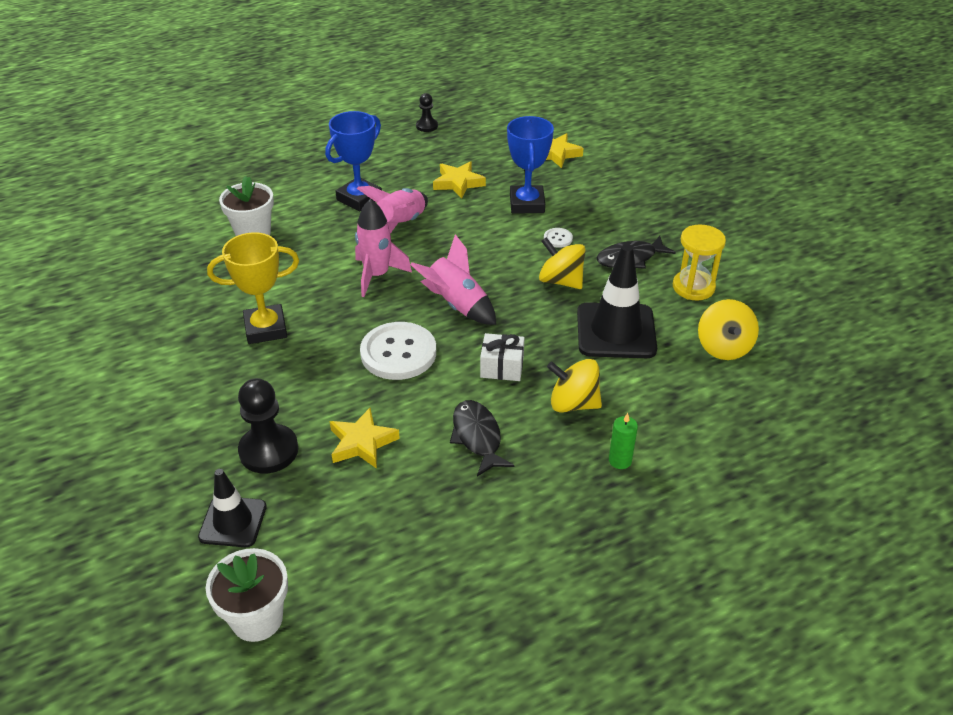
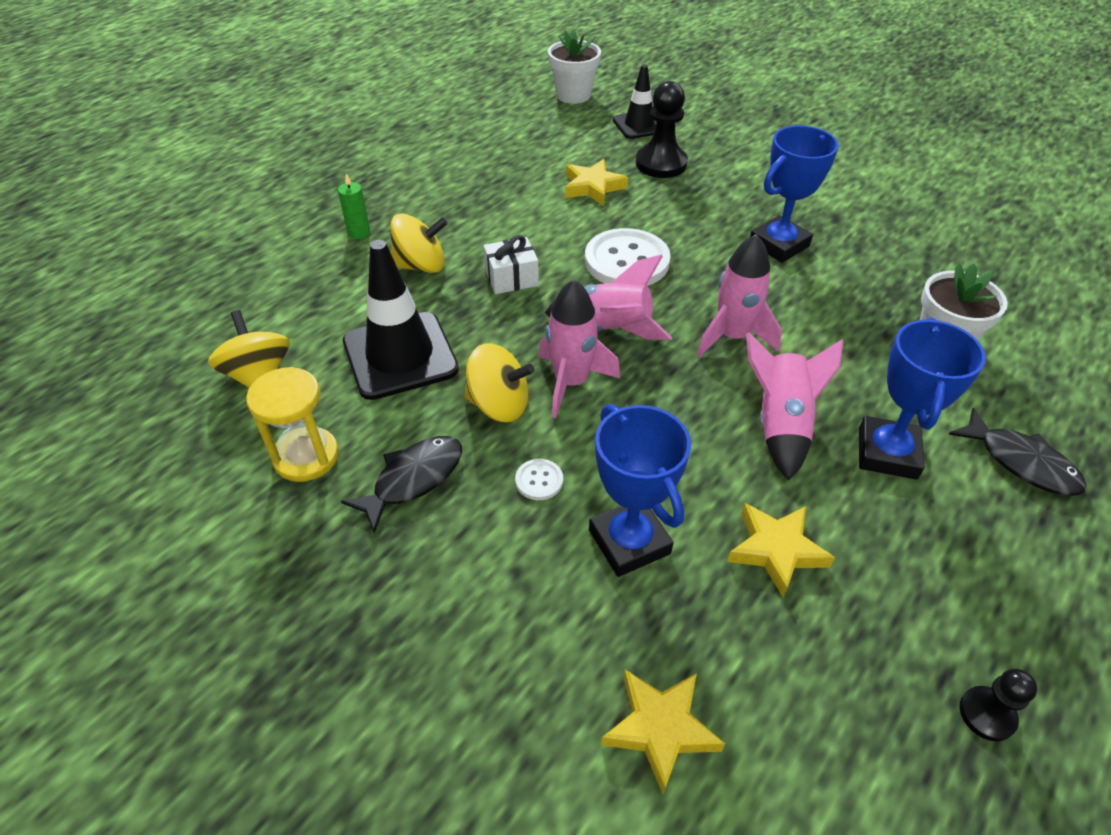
camera: 155 degrees right, 5 degrees up
(266, 328) = (779, 245): yellow trophy -> blue trophy
(477, 437) = (497, 216): black fish -> black fish (1021, 462)
(506, 280) = (571, 382): none -> pink rocket

